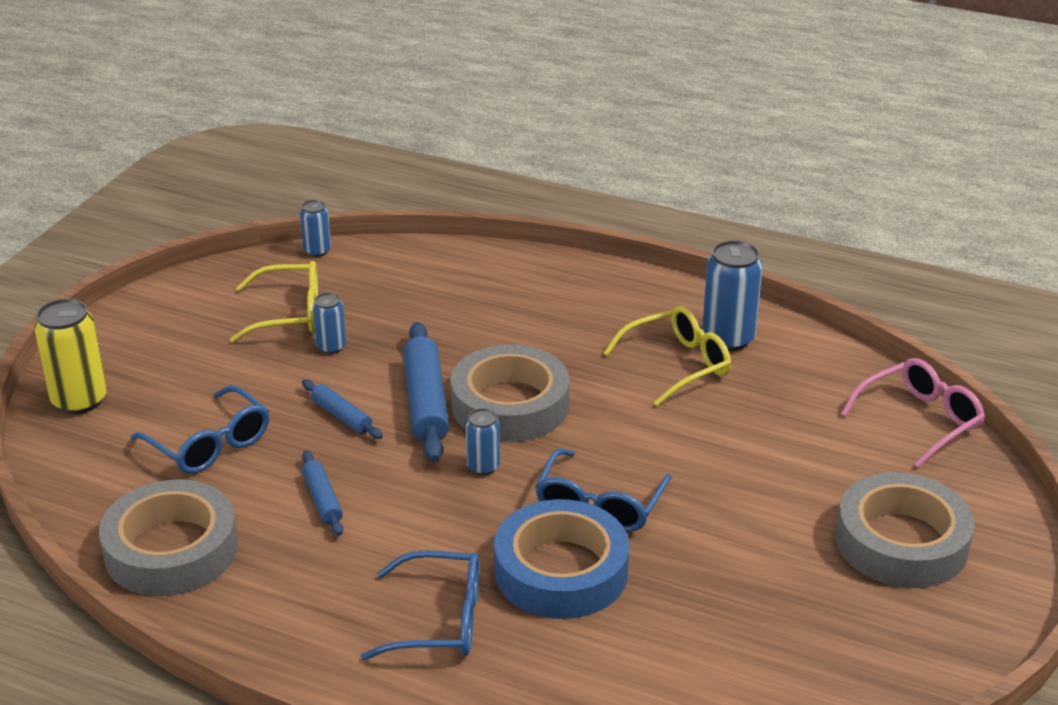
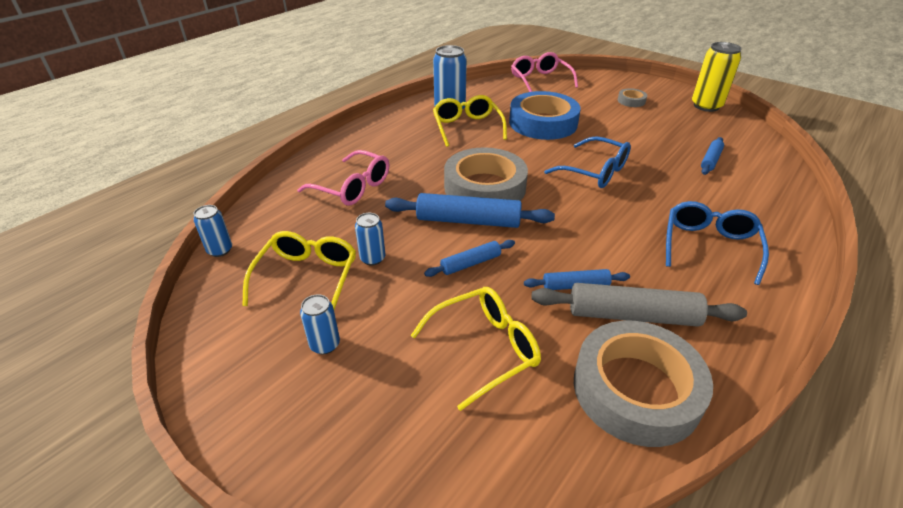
camera: 75 degrees left, 5 degrees up
(79, 400) = (369, 459): yellow can -> yellow can (706, 106)
(210, 444) = (485, 349): blue glasses -> yellow glasses
(280, 546) = (632, 315): none -> grey rolling pin
(466, 302) = (353, 187): none -> pink glasses
(483, 467) = (549, 207): blue can -> blue can (325, 344)
(561, 571) = (656, 194): blue tape -> blue tape (543, 123)
(703, 640) = (710, 160): none -> blue rolling pin
(901, 542) = (631, 101): grey tape -> grey tape, size x0.43

